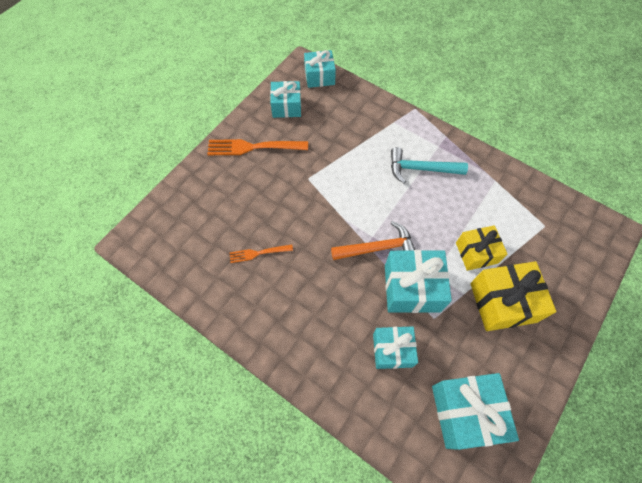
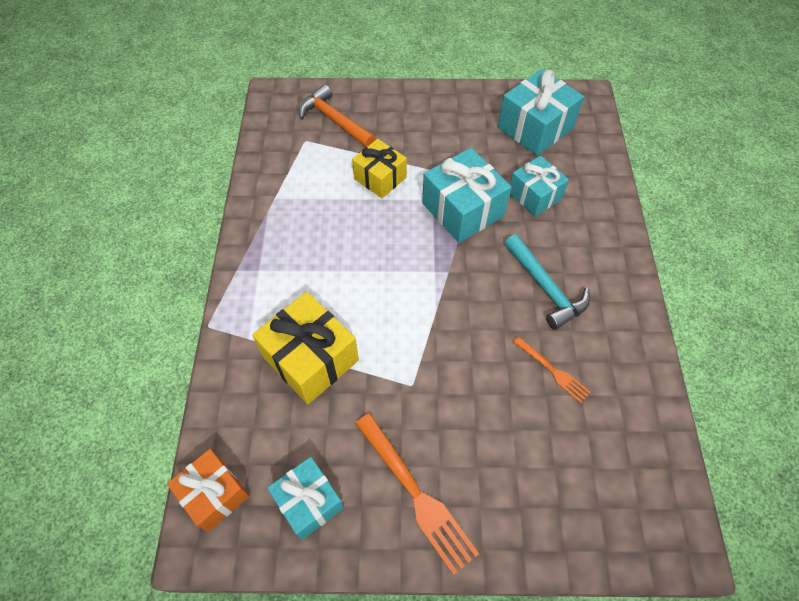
camera: 125 degrees left, 5 degrees down
(319, 76) = (214, 494): turquoise gift -> orange gift
(378, 248) = (444, 259): orange hammer -> orange hammer (334, 120)
(421, 169) = (307, 271): turquoise hammer -> turquoise hammer (545, 288)
(503, 302) = (416, 140): yellow gift -> yellow gift (311, 358)

